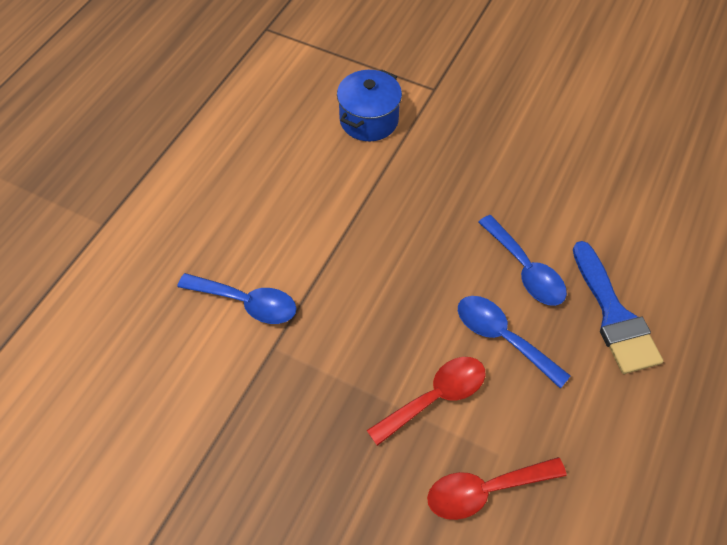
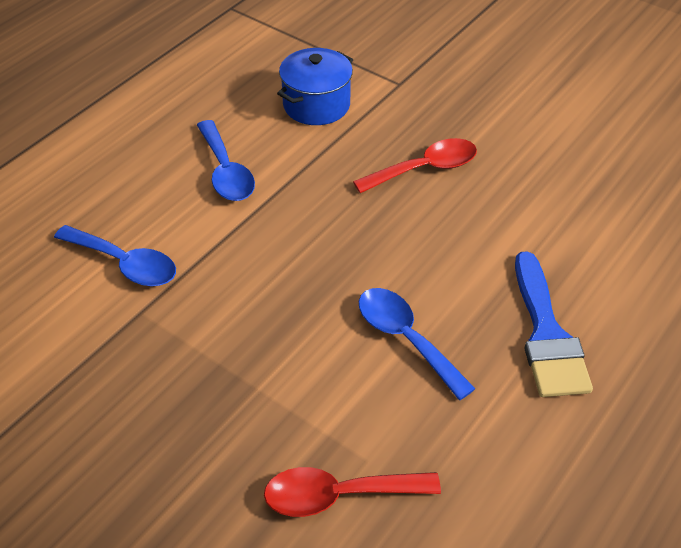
camera: 10 degrees right, 10 degrees down
(436, 397) = (309, 388): red spoon -> red spoon (425, 169)
(525, 270) = (453, 274): blue spoon -> blue spoon (226, 172)

